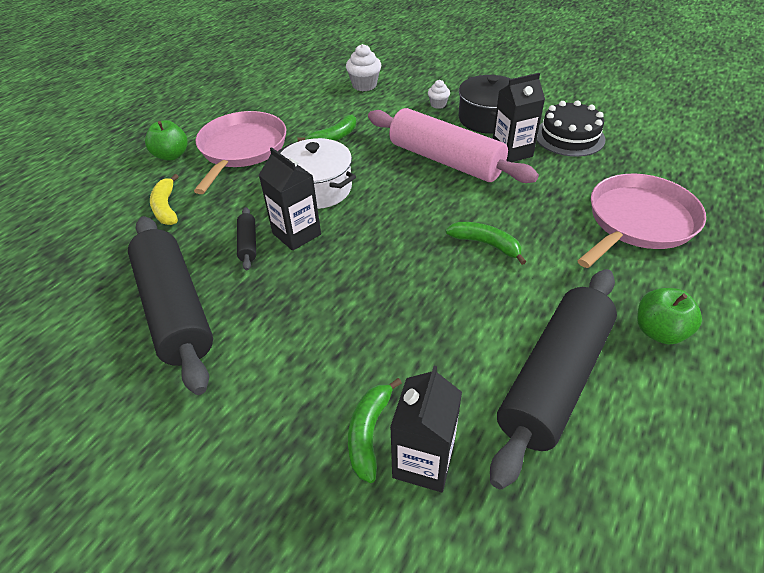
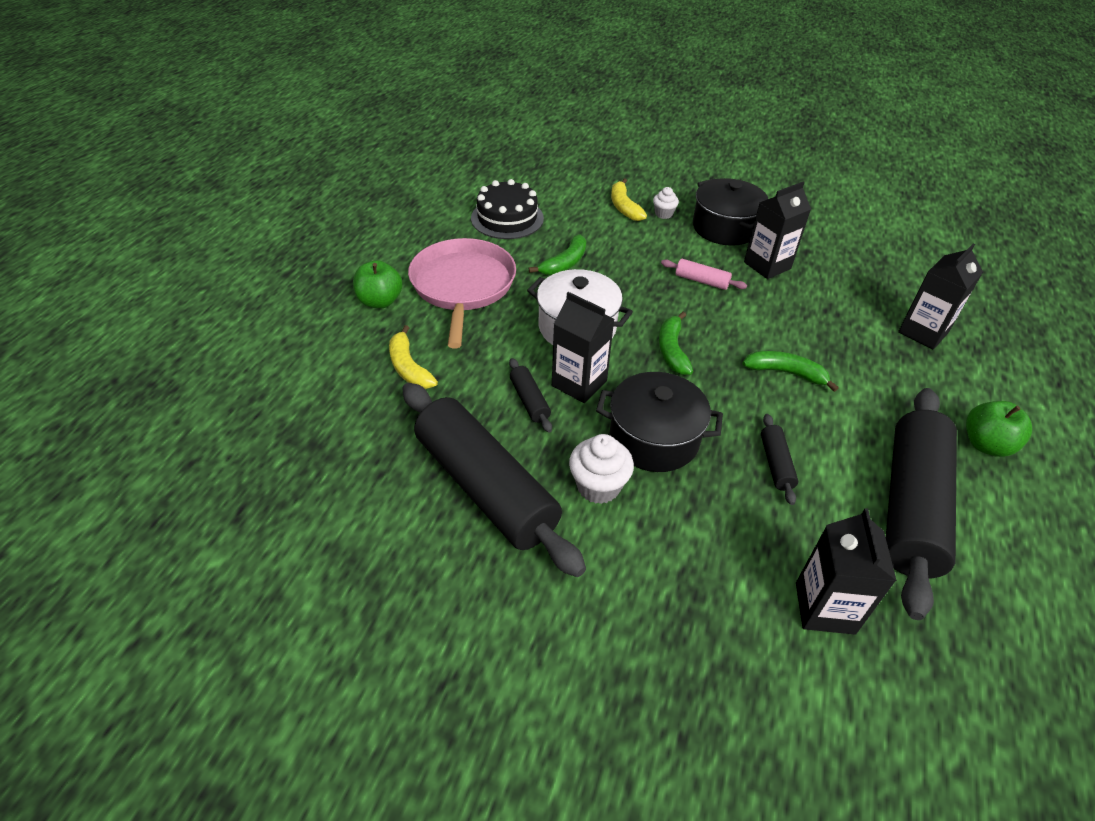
camera: 15 degrees left, 0 degrees up
(338, 287) = (654, 438): none -> black pot
(364, 85) = (569, 195): white cupcake -> white cupcake (598, 486)
(369, 432) = (759, 588): green banana -> green banana (672, 350)
(406, 97) = (624, 207): none -> yellow banana
(438, 322) = (775, 464): none -> black rolling pin
(445, 160) = (701, 281): pink rolling pin -> pink rolling pin, size x0.41
(569, 137) = (818, 243): black cake -> black cake (507, 218)
(638, 221) = (923, 332): pink pan -> black carton

